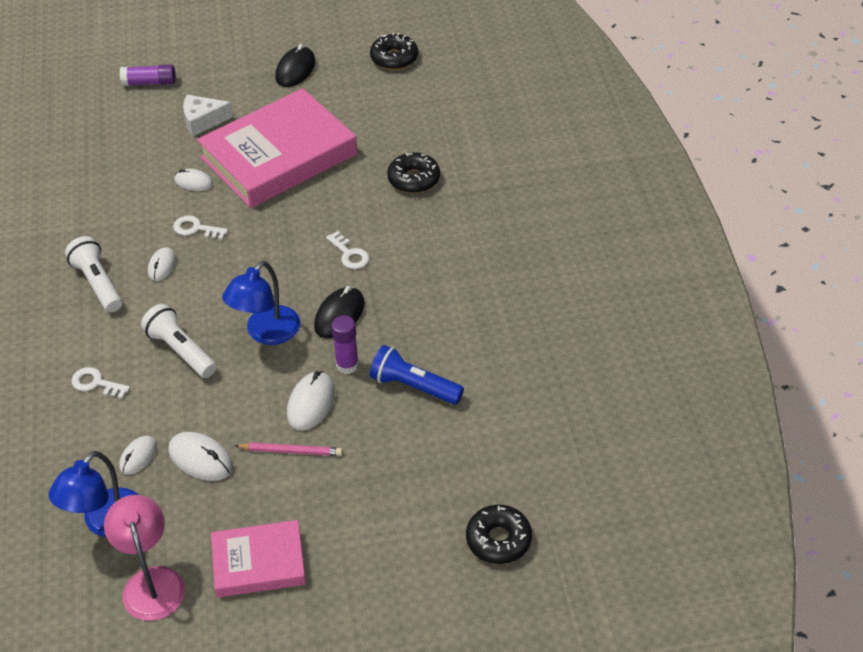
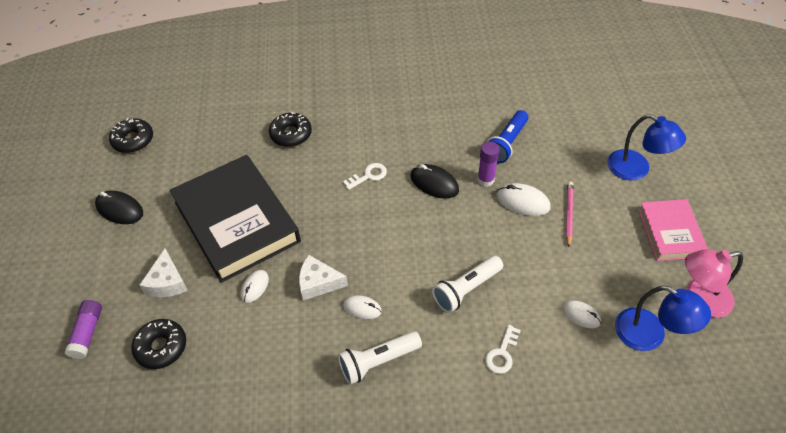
camera: 85 degrees left, 5 degrees up
(196, 229) = (318, 283): white key -> white cheese
(200, 459) = (580, 271): white mouse -> none
(266, 333) = (450, 230): blue lamp -> blue lamp (636, 169)
(279, 156) = (236, 222): pink book -> black book
(498, 540) = (632, 109): black donut -> black donut (161, 347)

